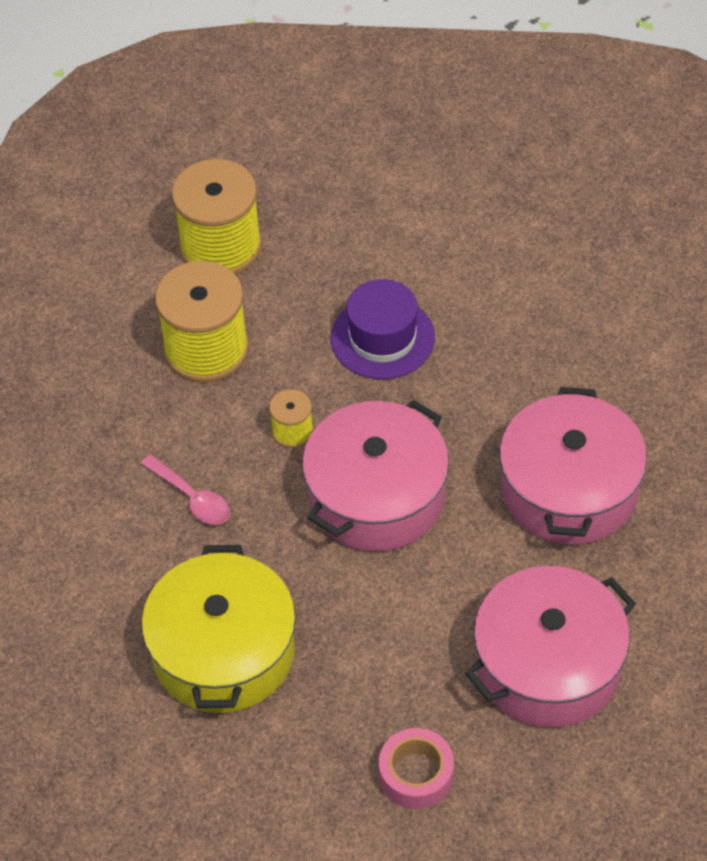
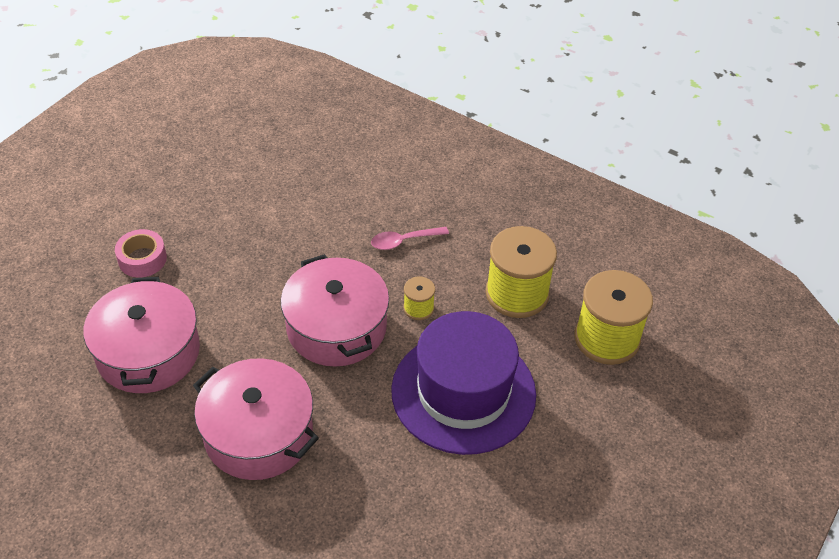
camera: 115 degrees right, 5 degrees down
(223, 651) = (289, 213): yellow pot -> none
(382, 338) = (463, 392): purple hat -> purple hat, size x1.72

